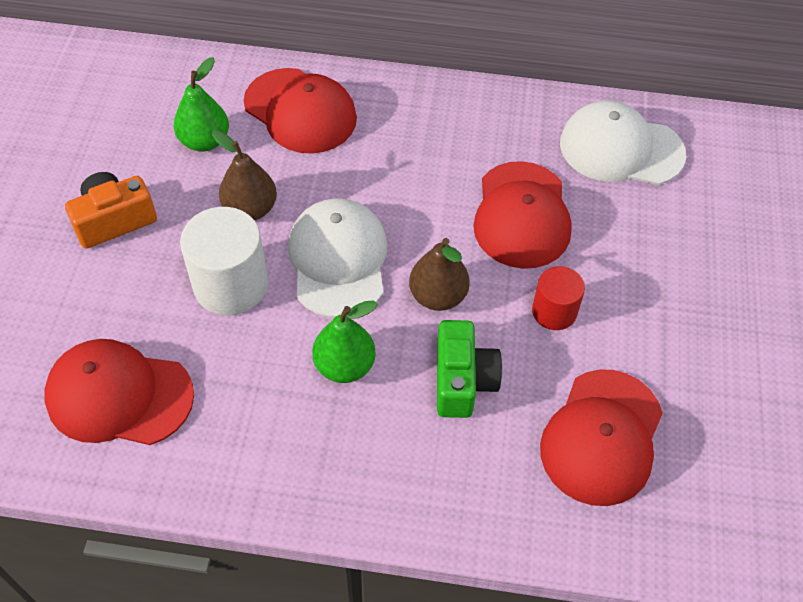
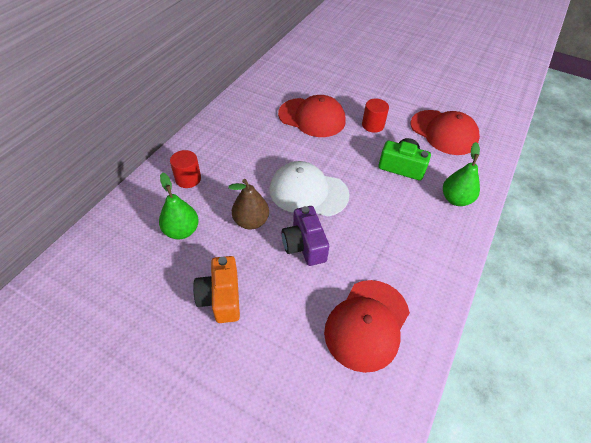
camera: 70 degrees left, 5 degrees down
(231, 285) = (304, 245): white cylinder -> purple camera
(300, 111) = (188, 179): red cap -> red cylinder
(345, 366) = (379, 208): green pear -> green pear (455, 199)
(438, 296) = (348, 160): brown pear -> none
(621, 149) = (289, 76): white cap -> none

